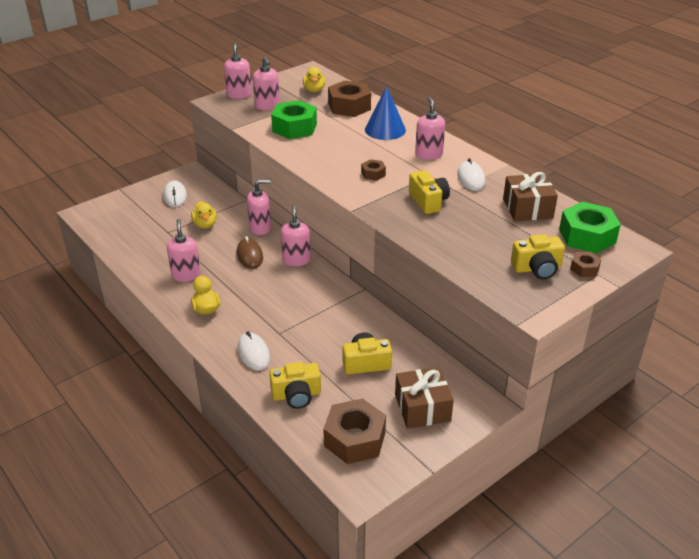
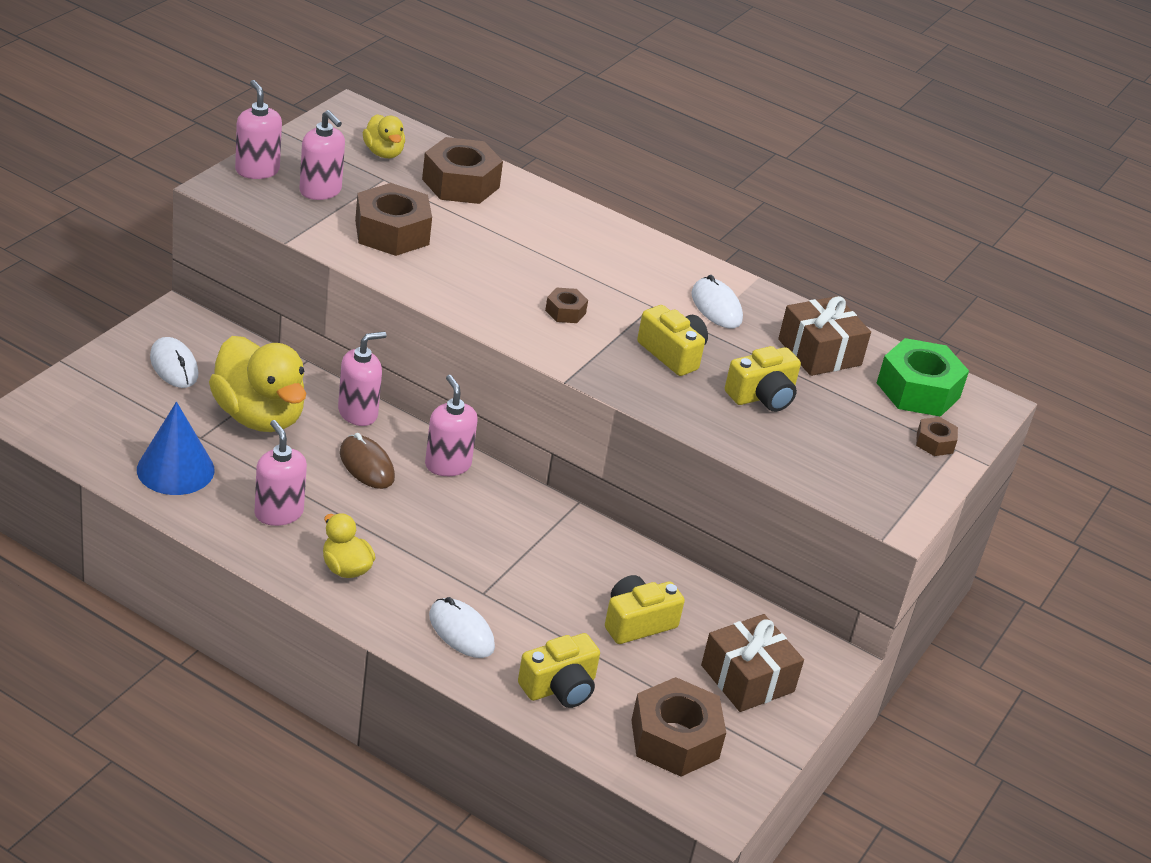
camera: 25 degrees left, 0 degrees up
(205, 224) = (259, 416): yellow duck -> yellow duck, size x1.96
(294, 127) = (392, 232): green nut -> brown nut
(385, 129) = (542, 226): blue cone -> blue cone (175, 469)
(428, 154) = (633, 268): pink soap dispenser -> none
(537, 268) = (873, 450): yellow camera -> yellow camera (762, 396)

